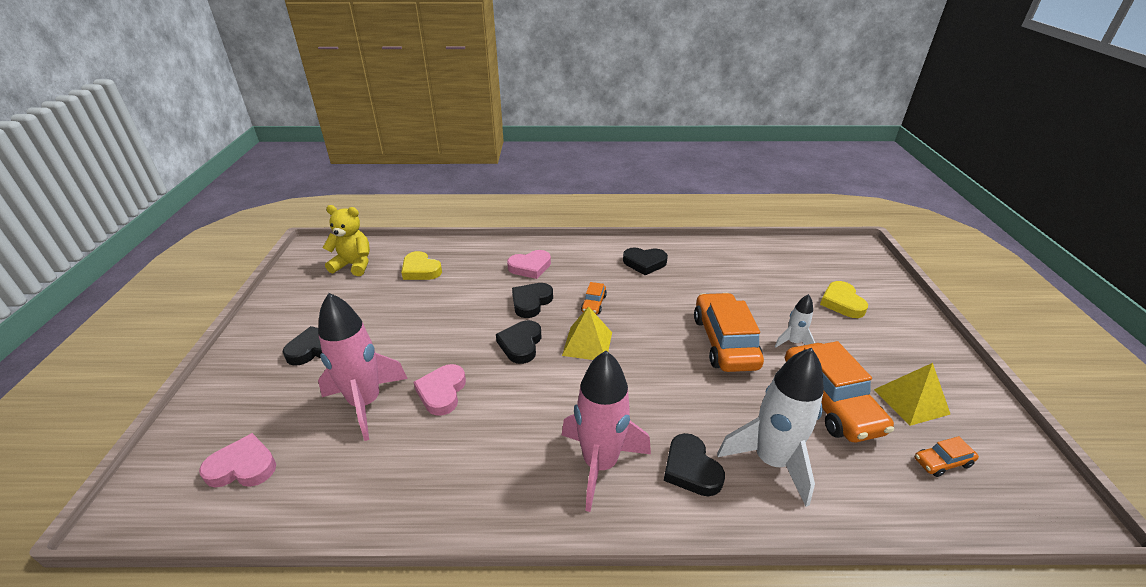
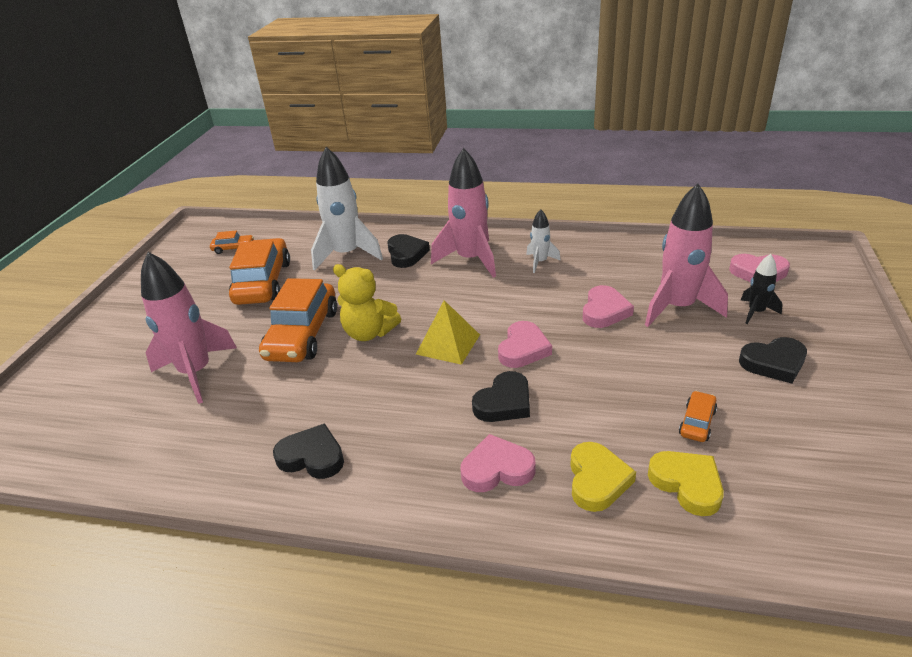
camera: 165 degrees left, 0 degrees up
(290, 403) = (756, 312): none -> black rocket
(354, 265) = (823, 512): yellow teddy bear -> yellow teddy bear (369, 333)
(521, 344) = (523, 349): black heart -> pink heart
(593, 304) = (421, 392): orange car -> orange car (697, 422)
(779, 303) = (196, 373): none -> pink rocket
(793, 342) = (236, 328): white rocket -> white rocket (540, 262)
(841, 303) = (128, 366): yellow heart -> yellow heart (597, 480)
(911, 401) = (200, 279): yellow pyramid -> none

